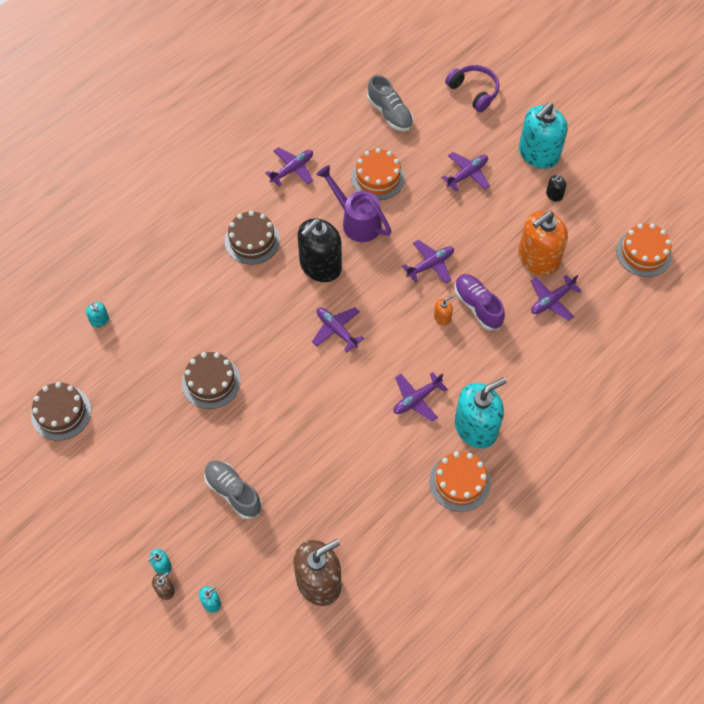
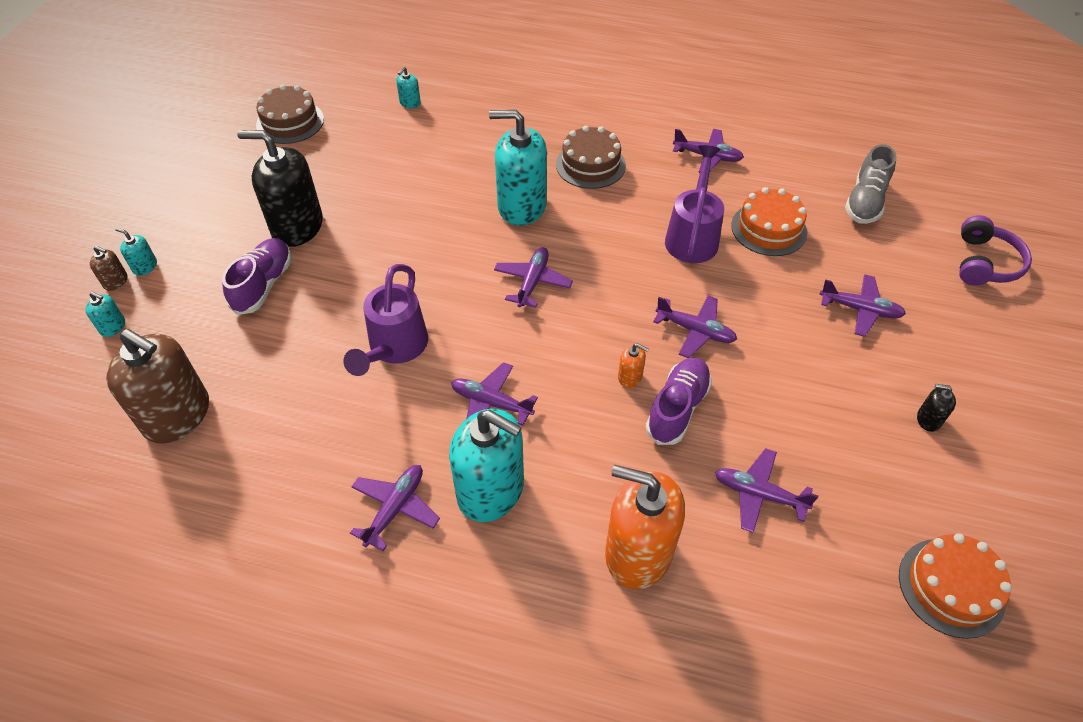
camera: 60 degrees right, 10 degrees down
(211, 382) = (392, 208): brown cake -> none
(233, 492) = (263, 285): grey shoe -> purple shoe
(320, 265) = (606, 231): black soap dispenser -> black soap dispenser (297, 227)
(341, 434) = (394, 348): none -> purple watering can
(459, 482) = (395, 508): orange cake -> purple plane
(538, 154) = (971, 372): turquoise soap dispenser -> turquoise soap dispenser (521, 206)
(538, 258) = (810, 446): orange soap dispenser -> orange soap dispenser (638, 552)

